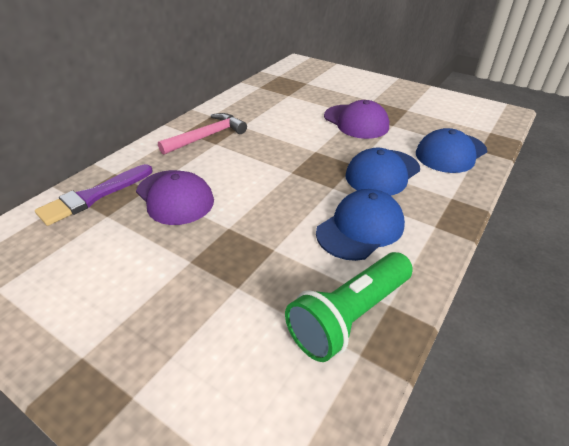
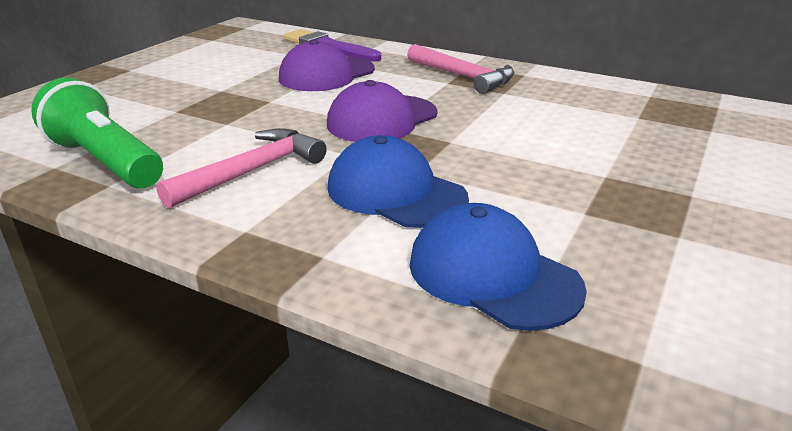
camera: 85 degrees right, 10 degrees down
(356, 122) = (573, 174): purple cap -> purple cap (382, 119)
(360, 228) = (252, 171): blue cap -> pink hammer

